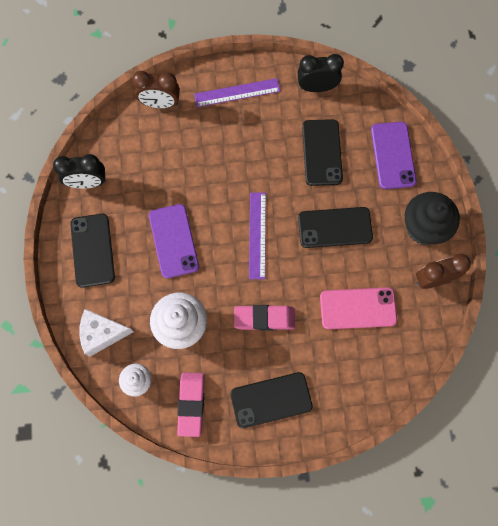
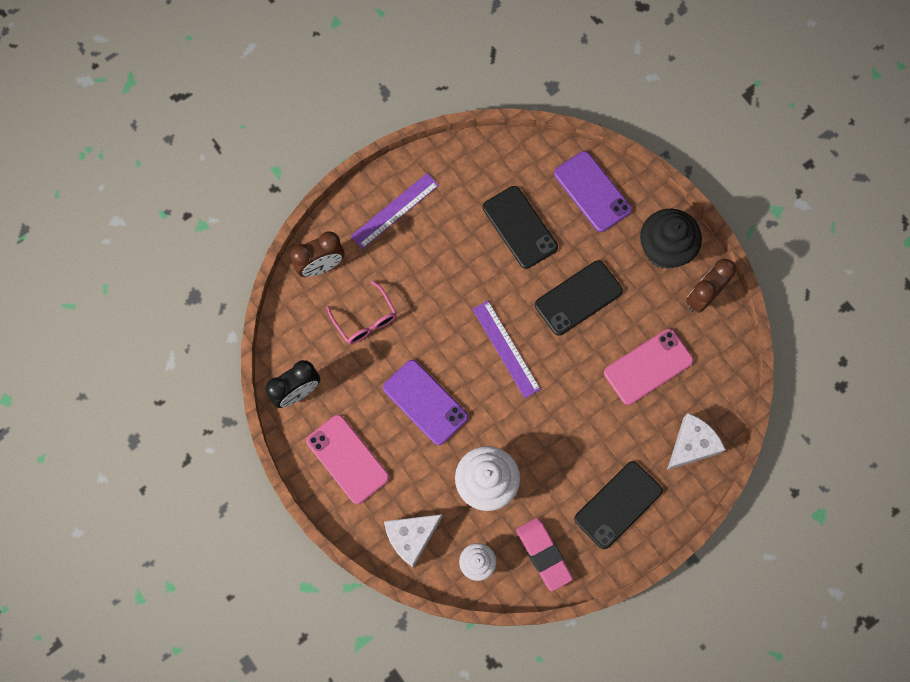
camera: 30 degrees left, 0 degrees up
(92, 250) = (347, 459): black phone -> pink phone
(168, 158) = (365, 319): none -> pink glasses
(264, 318) = (563, 429): pink eraser -> none
(317, 87) = (473, 161): black clock -> none
(356, 387) = (691, 445): none -> white cheese

